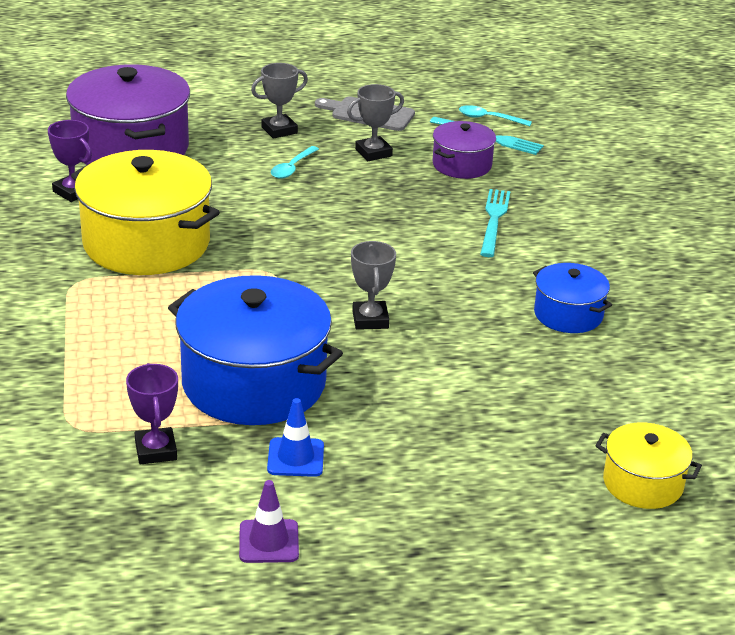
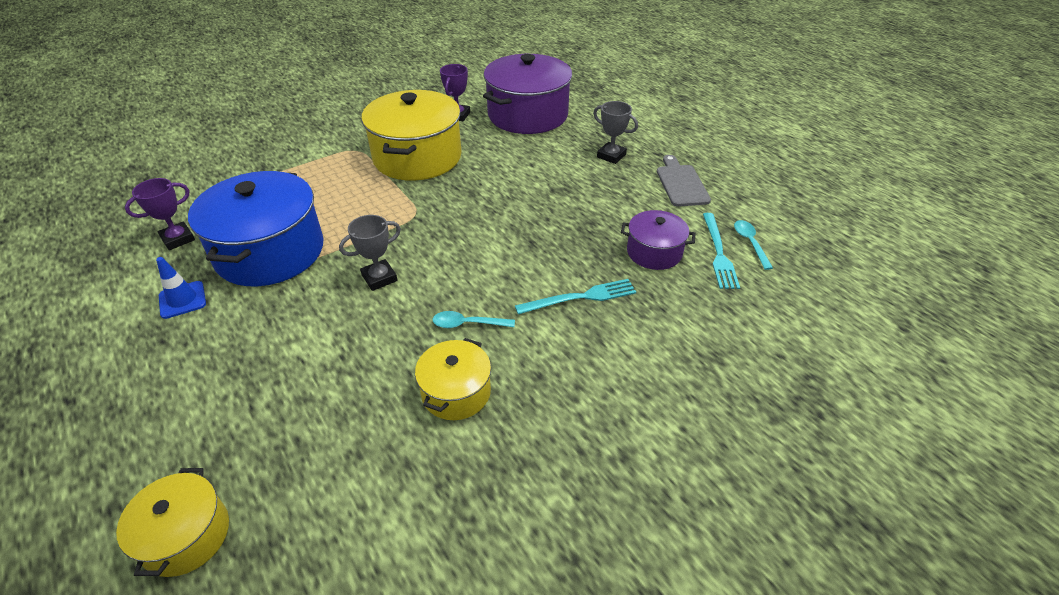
camera: 65 degrees right, 10 degrees up
(269, 541) = (78, 320): purple traffic cone -> none
(292, 168) = (564, 177): turquoise spoon -> turquoise spoon (468, 324)
(373, 153) = (624, 204): grey trophy -> none
(568, 314) = (456, 392): blue pot -> yellow pot

